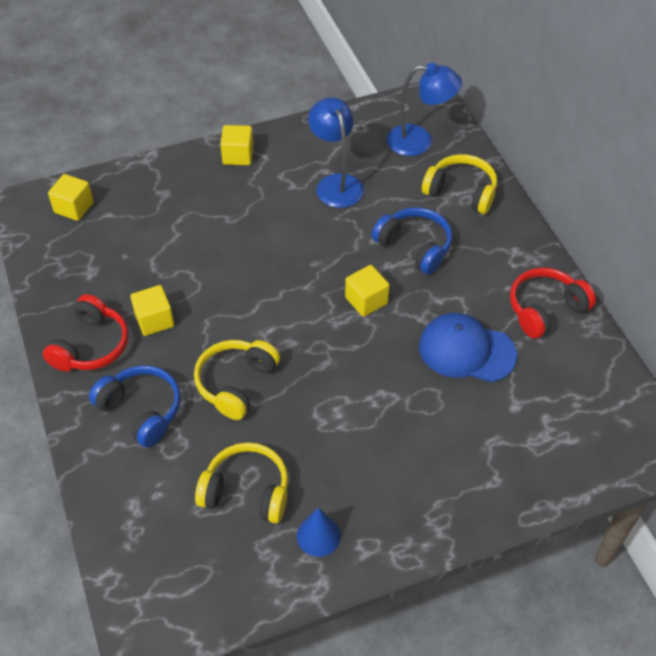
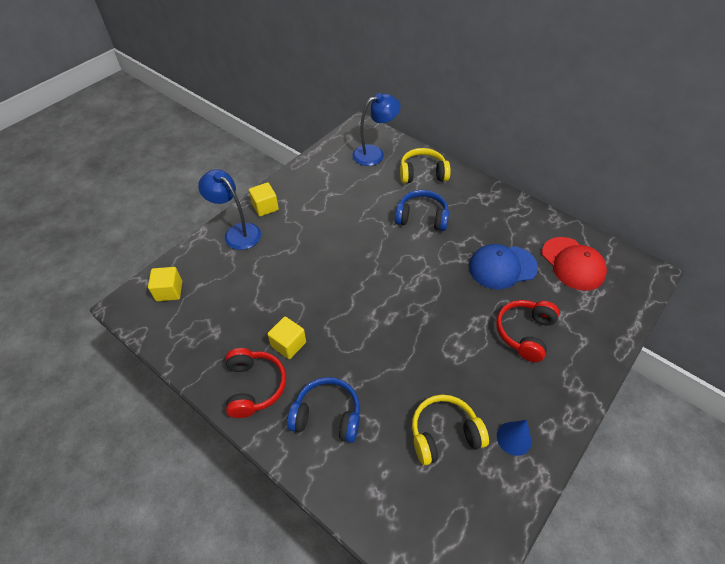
camera: 30 degrees left, 0 degrees up
(236, 383) = (379, 360): yellow headphones -> none
(336, 183) = (343, 199): blue lamp -> blue lamp (237, 232)
(366, 300) = (419, 264): yellow cube -> none
(545, 309) = (524, 222): red headphones -> red headphones (524, 333)
(564, 389) = (573, 263): none -> red cap

